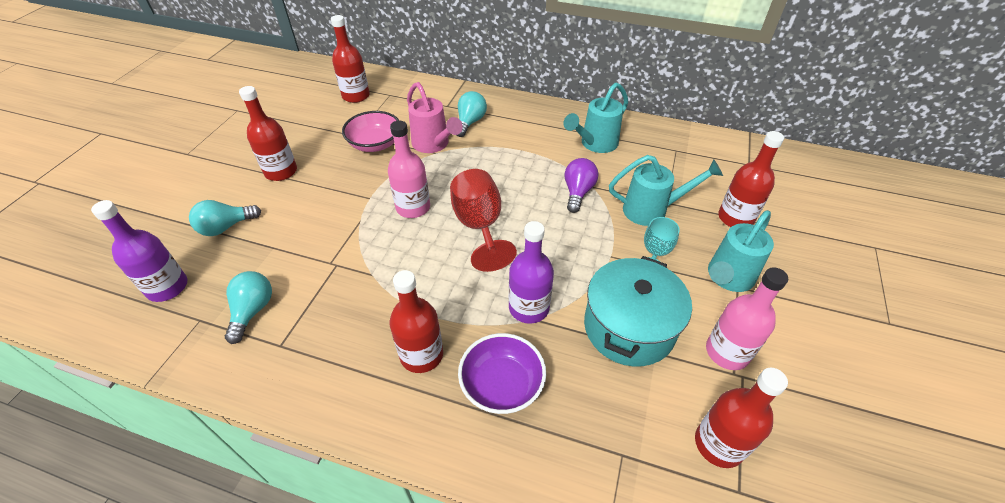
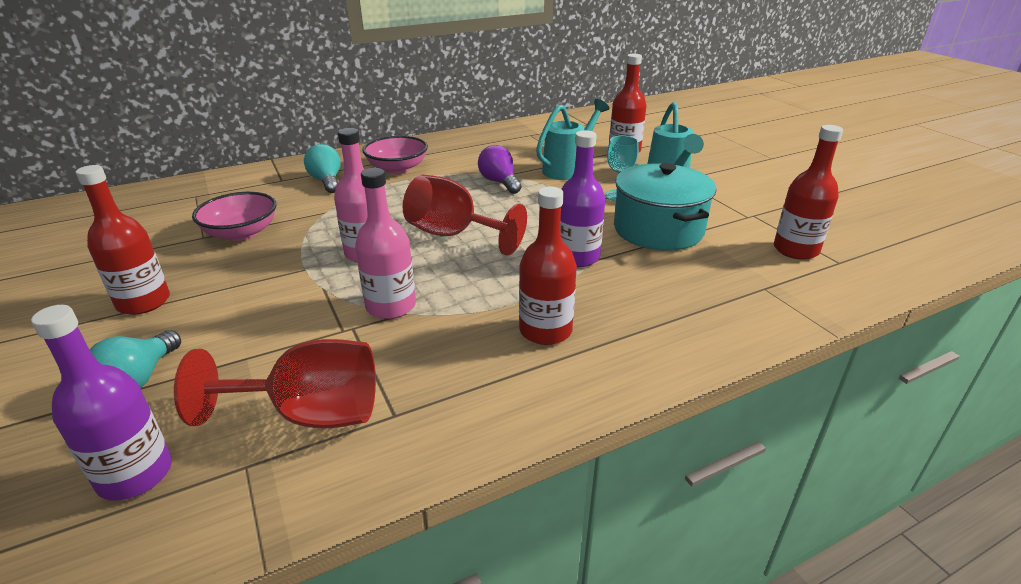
camera: 45 degrees left, 15 degrees down
(253, 311) = (310, 414): turquoise light bulb -> red goblet
(356, 96) = (149, 211): red bottle -> none
(433, 145) = (313, 208): pink watering can -> none
(502, 385) = (635, 306): purple bowl -> none
(527, 134) = (397, 168): none -> pink bowl
(595, 144) = (465, 153): turquoise watering can -> none
(727, 352) = (727, 210): pink bottle -> pink bottle (391, 306)

